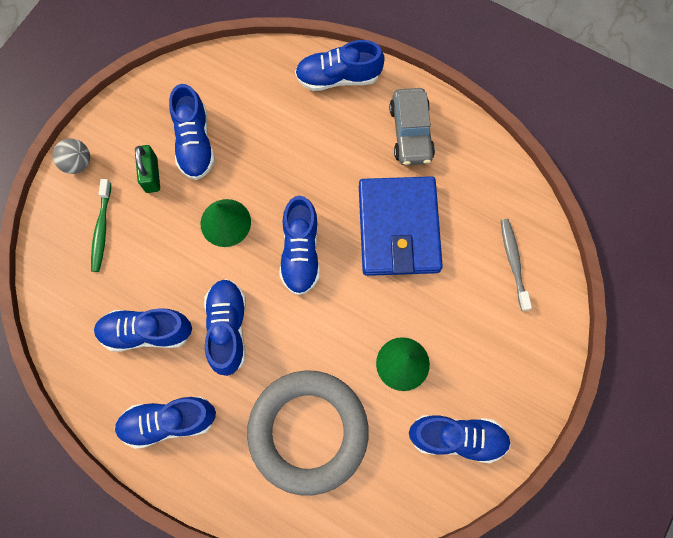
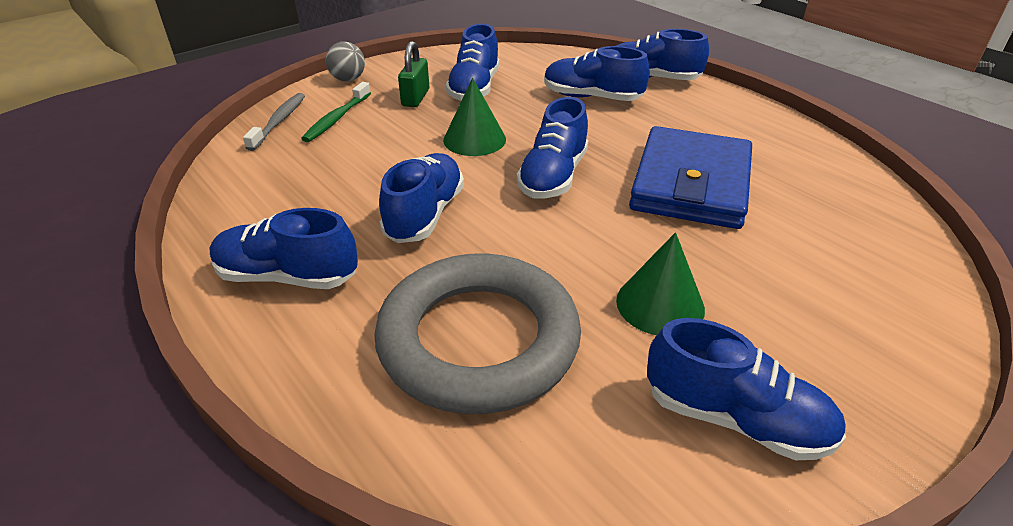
camera: 20 degrees right, 35 degrees down
(147, 332) = (324, 195): blue shoe -> blue shoe (592, 97)
(411, 133) = (726, 123): grey car -> none
(513, 263) = (859, 245): grey toothbrush -> grey toothbrush (278, 122)

